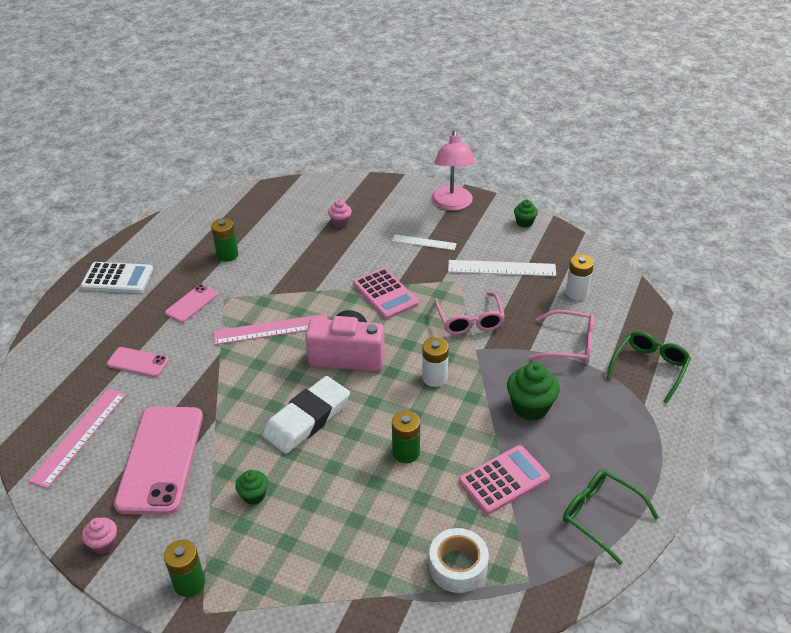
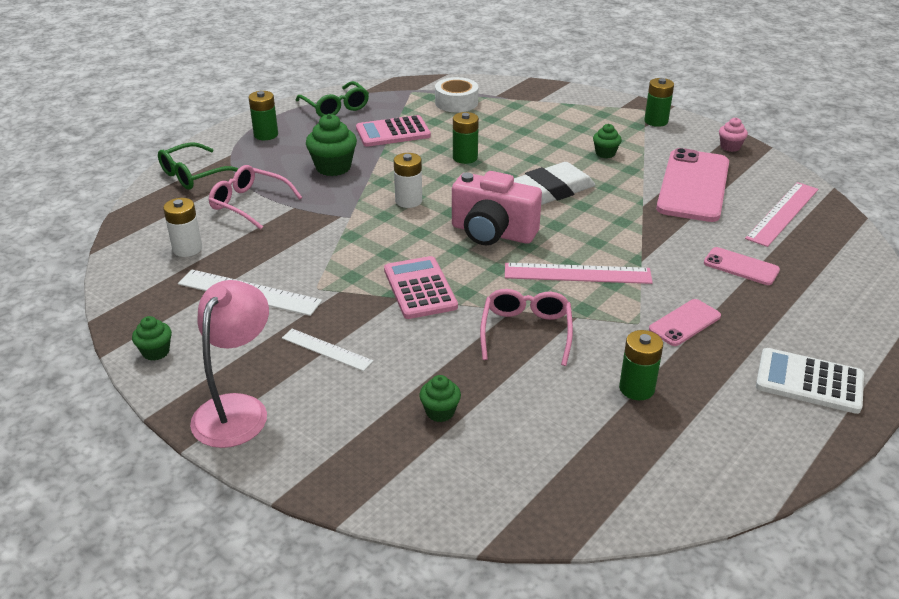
camera: 165 degrees left, 5 degrees down
(340, 222) = (440, 412): pink cupcake -> green cupcake
(469, 321) = (336, 242): pink glasses -> pink glasses (526, 331)
(636, 443) = (266, 135): none -> green battery

